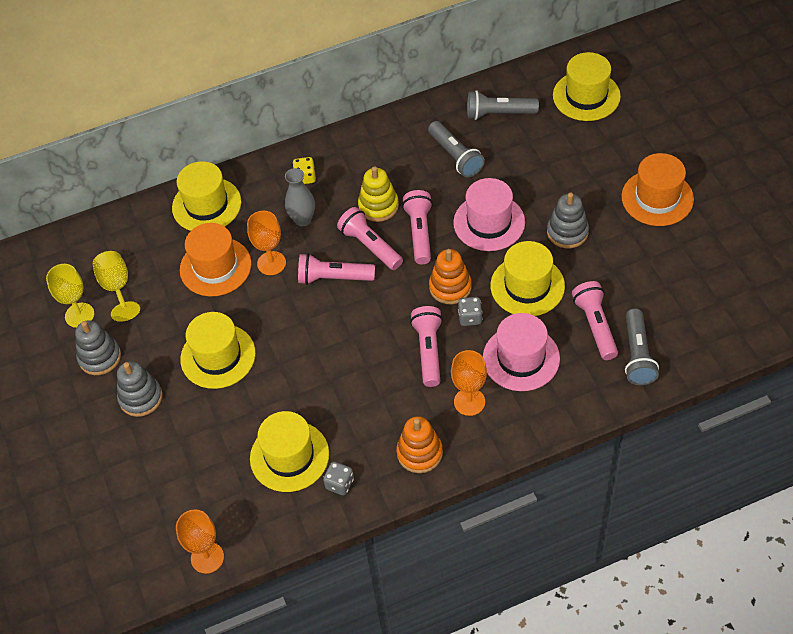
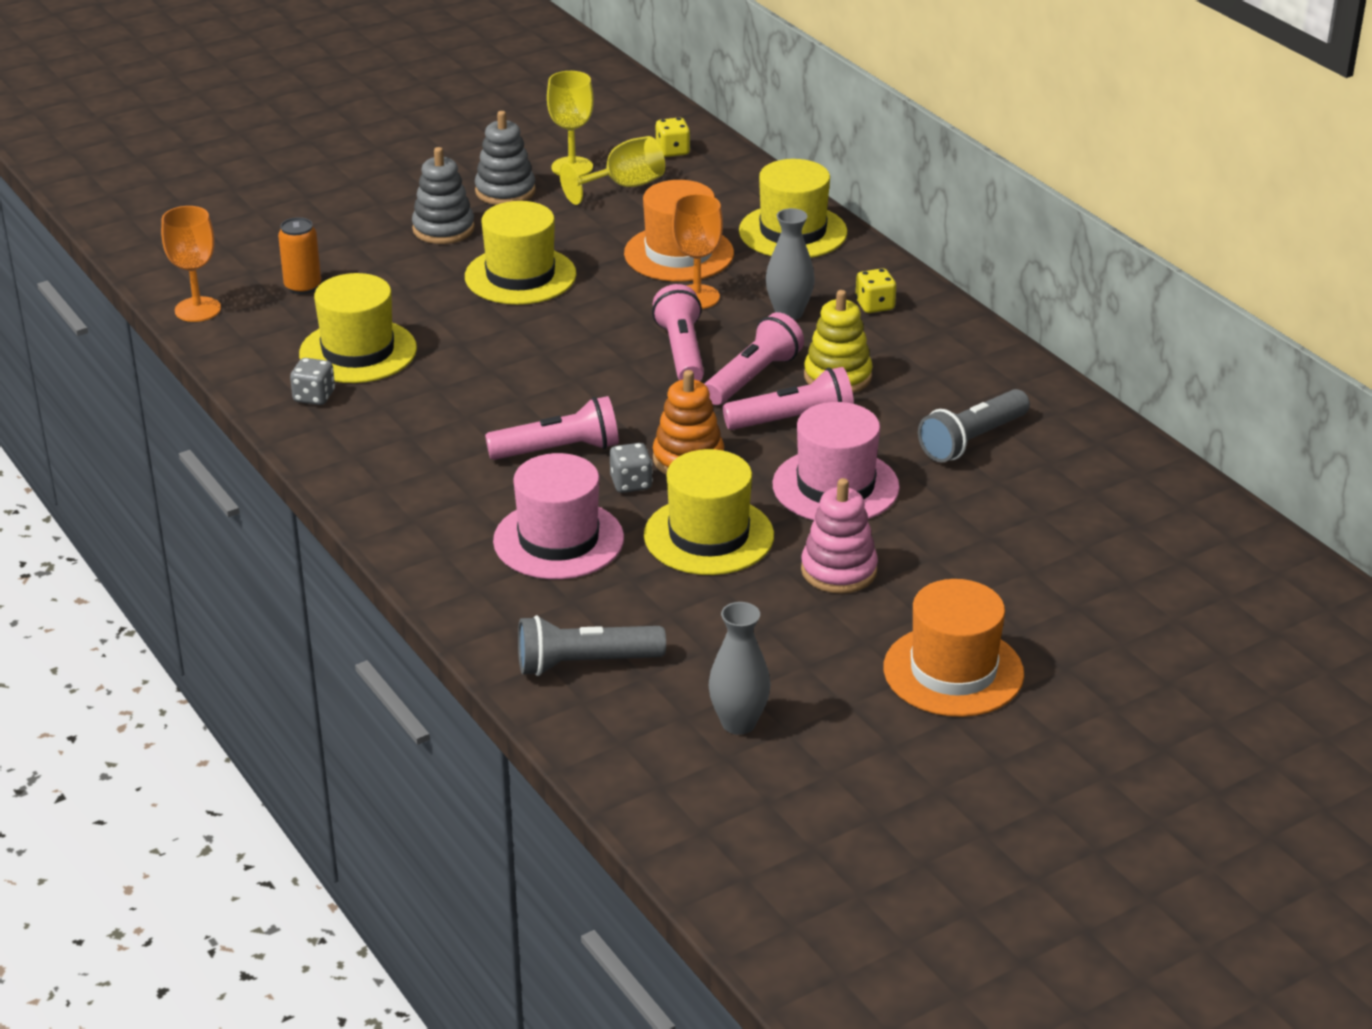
camera: 75 degrees right, 20 degrees down
(78, 256) = (672, 151): none -> yellow dice
(194, 488) = (303, 286): none -> orange can
(419, 453) = (370, 459): orange stacking toy -> none
(469, 402) = (467, 496): orange goblet -> none
(499, 113) = (1092, 477): grey flashlight -> none
(567, 232) = (839, 571): grey stacking toy -> pink stacking toy
(586, 96) = (1180, 572): yellow hat -> none
(595, 326) = (639, 614): pink flashlight -> none
(692, 292) = (738, 723): none -> grey vase

